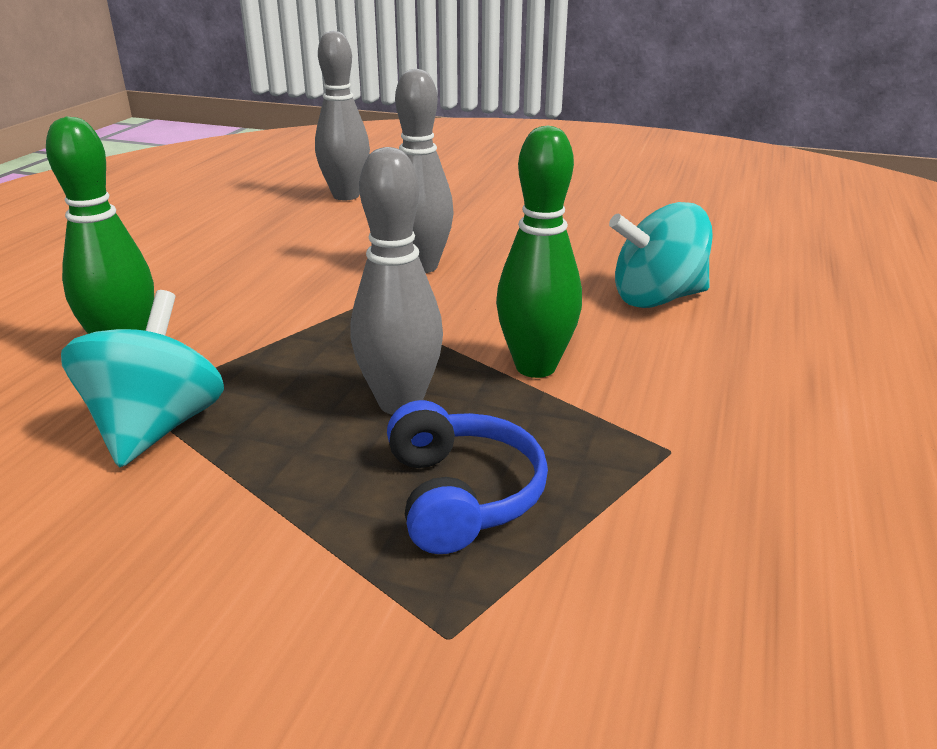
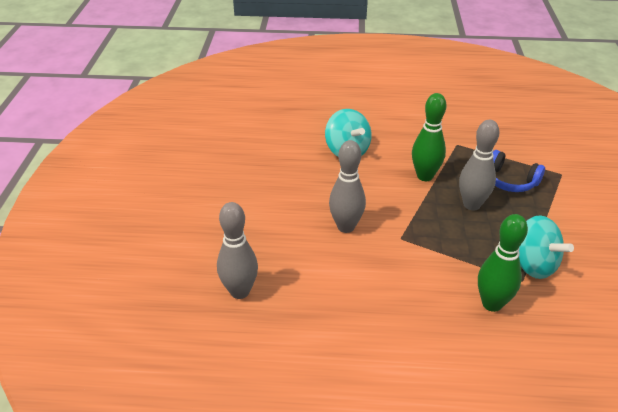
camera: 105 degrees left, 10 degrees up
(156, 428) = (533, 264): turquoise spinning top -> turquoise spinning top turned 120 degrees counterclockwise
(461, 495) = (510, 181): blue headphones -> blue headphones turned 120 degrees counterclockwise

